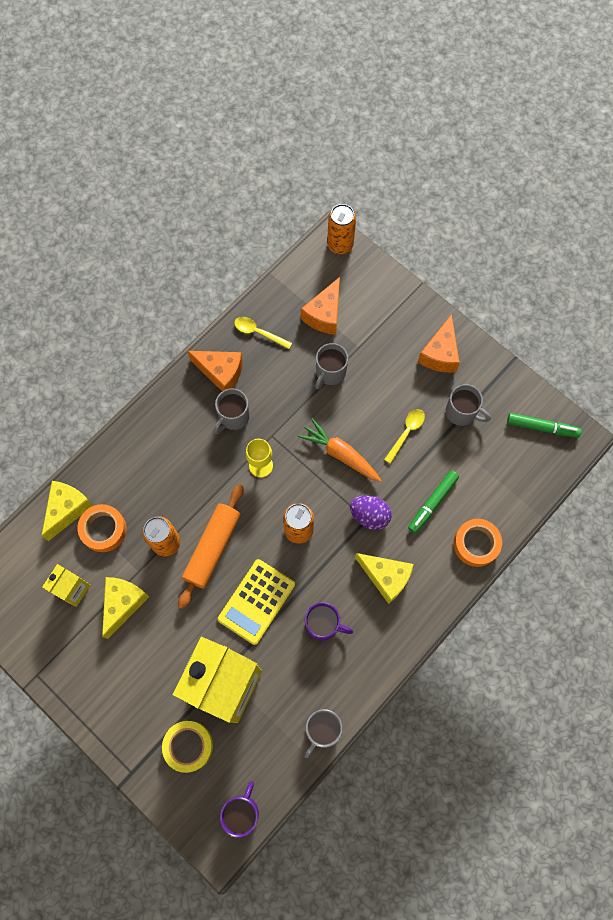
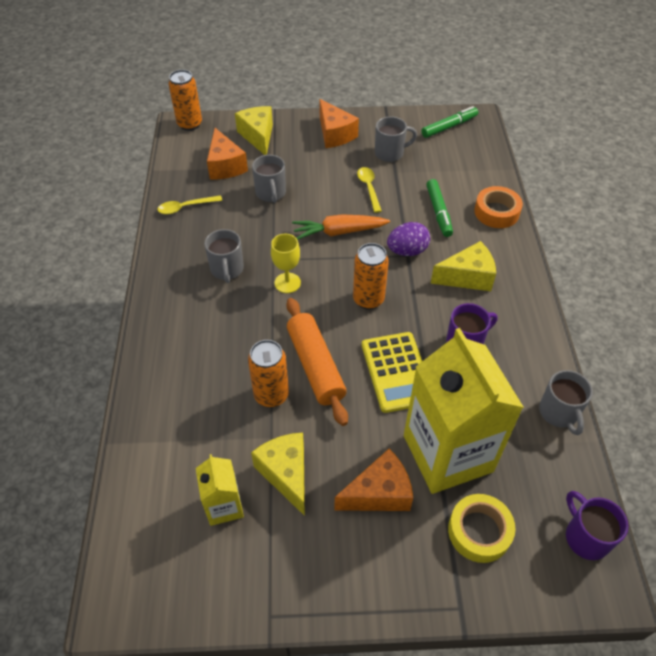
camera: 45 degrees left, 20 degrees down
(67, 509) = (147, 447): yellow cheese -> yellow cheese (258, 136)
(103, 529) = (201, 433): orange tape -> none
(221, 372) = (183, 250): orange cheese -> orange cheese (379, 493)

